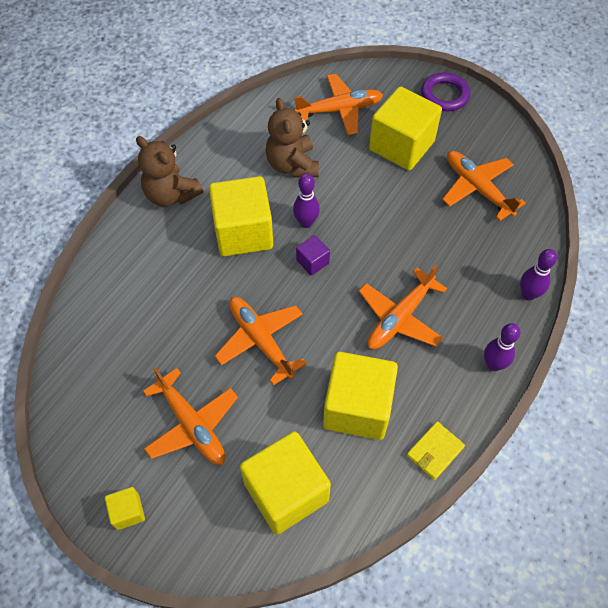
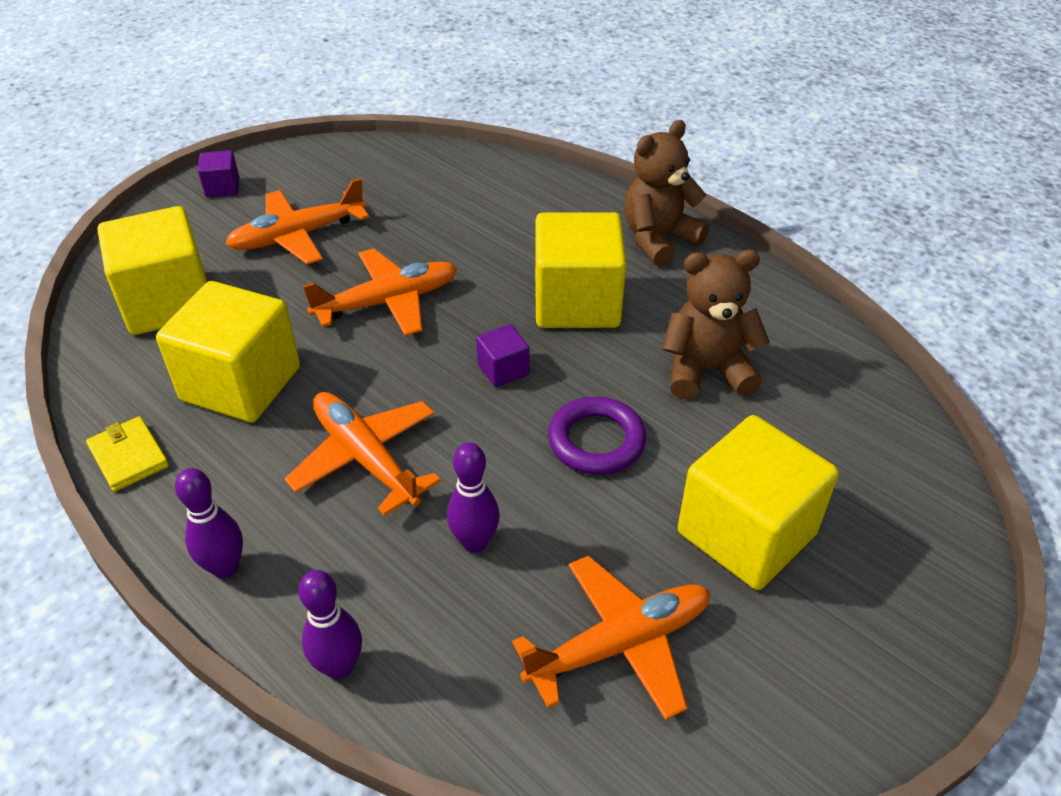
camera: 100 degrees right, 15 degrees down
(128, 512) = (222, 187): yellow cube -> purple cube
(306, 222) = (581, 372): purple bowling pin -> purple bowling pin (475, 542)
(339, 110) = (842, 451): orange plane -> none
(444, 95) = (902, 646): purple ring -> purple ring (596, 441)

